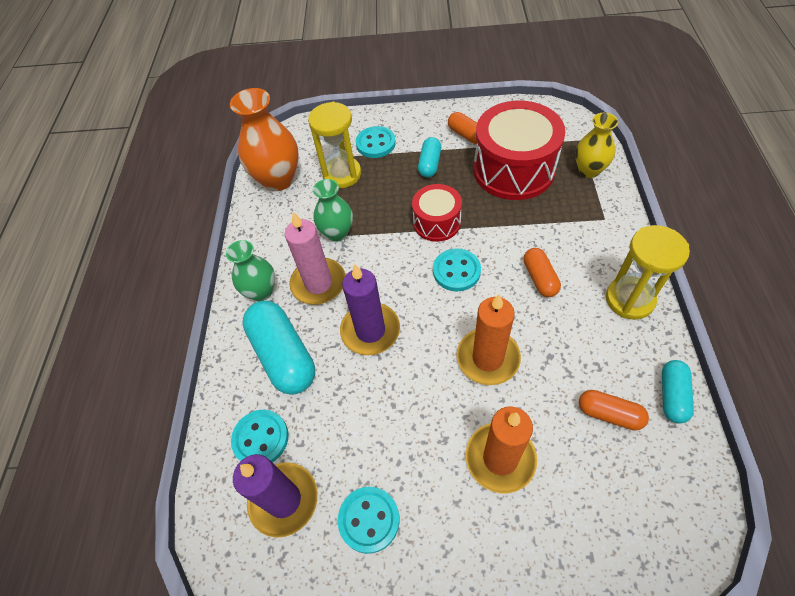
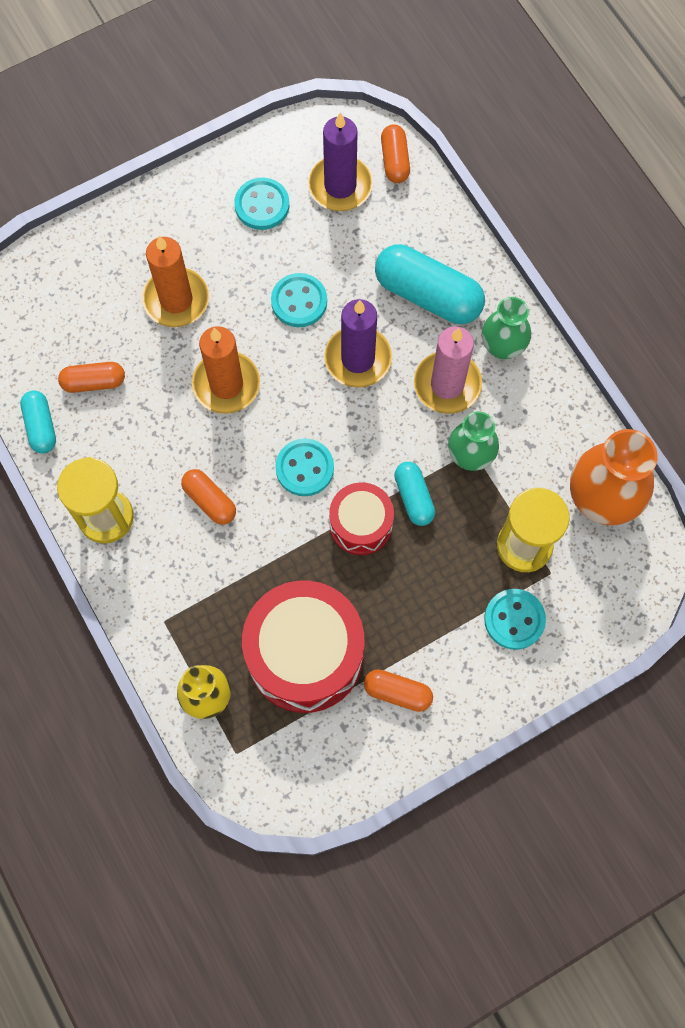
camera: 145 degrees right, 15 degrees up
(218, 500) = (394, 160): none -> orange capsule
(261, 438) = (394, 218): turquoise button -> turquoise button (299, 301)
(430, 164) = (419, 615): turquoise capsule -> turquoise capsule (413, 497)

